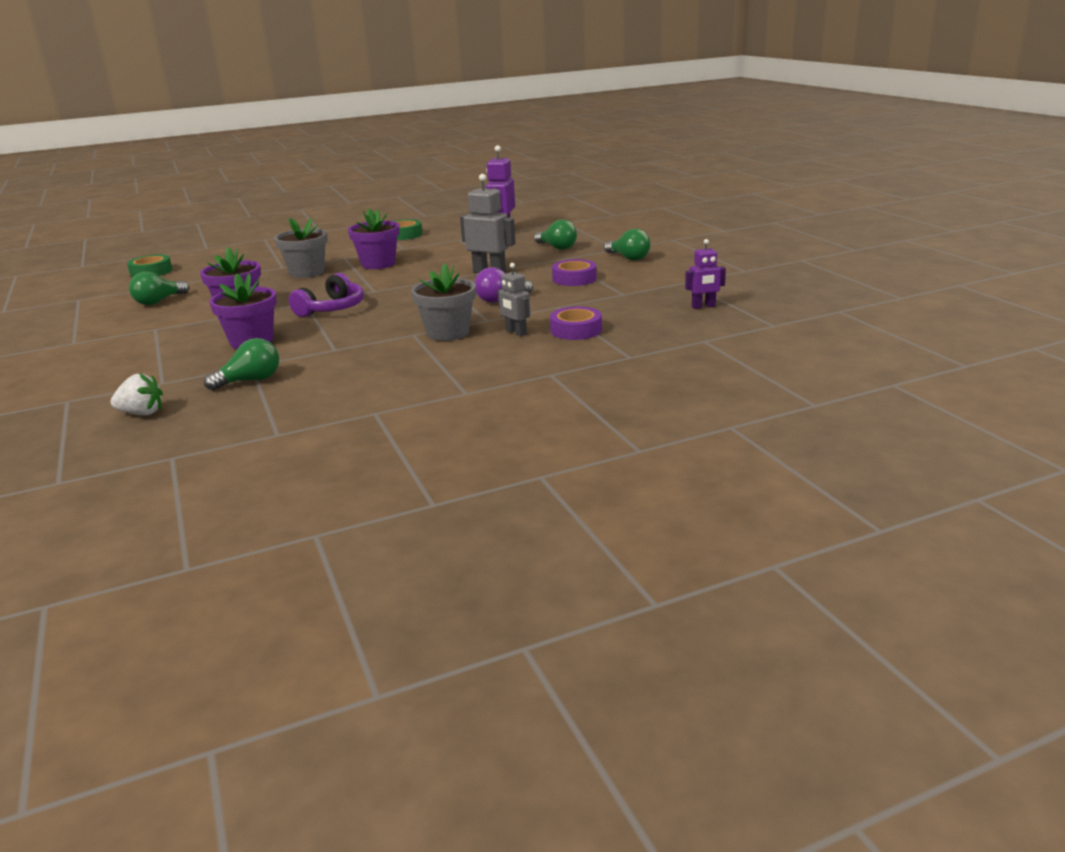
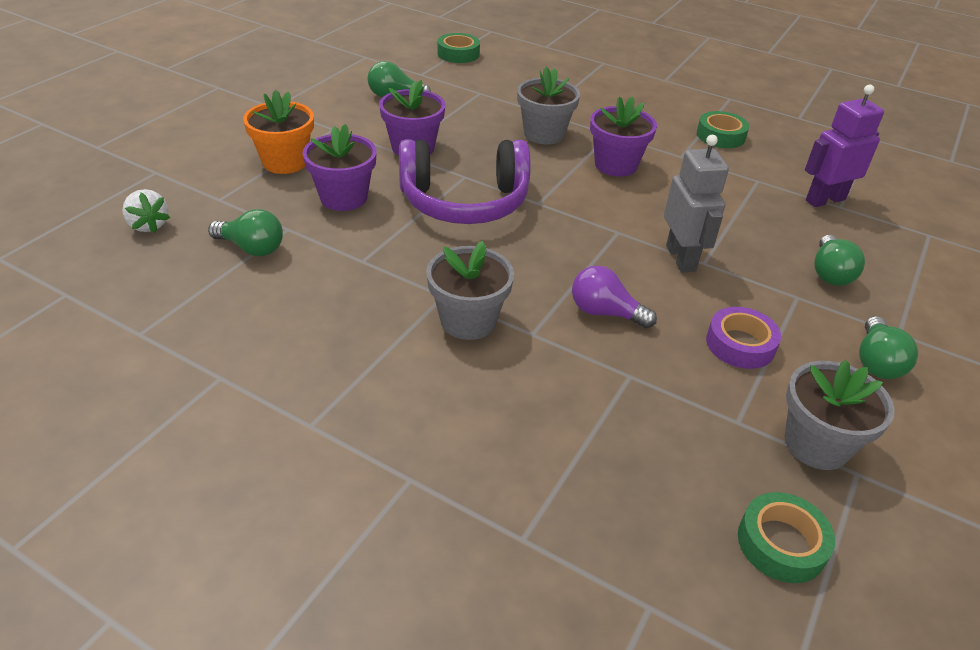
camera: 50 degrees right, 15 degrees up
(163, 352) = (285, 162): none -> orange flower pot
(332, 309) = (464, 202): purple headphones -> purple headphones, size x1.62
(516, 332) = (515, 379): grey robot -> none
(576, 330) = (568, 434): purple tape -> none
(659, 284) = (816, 444): none -> grey flower pot
(703, 306) = (781, 543): purple robot -> green tape

